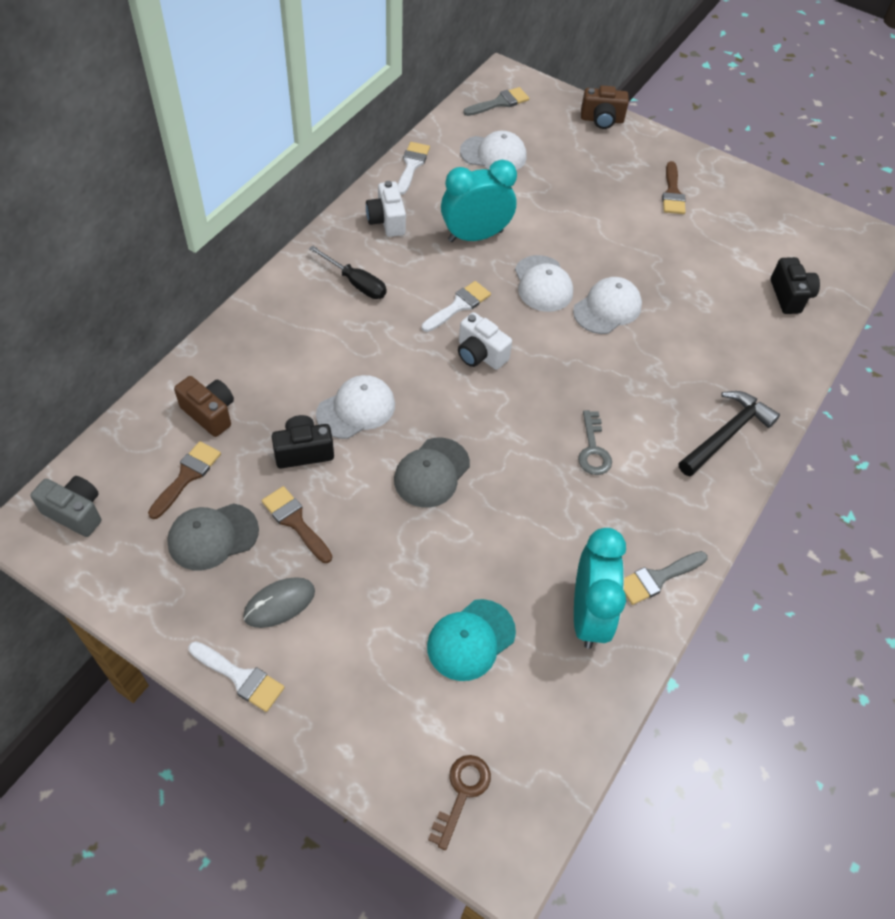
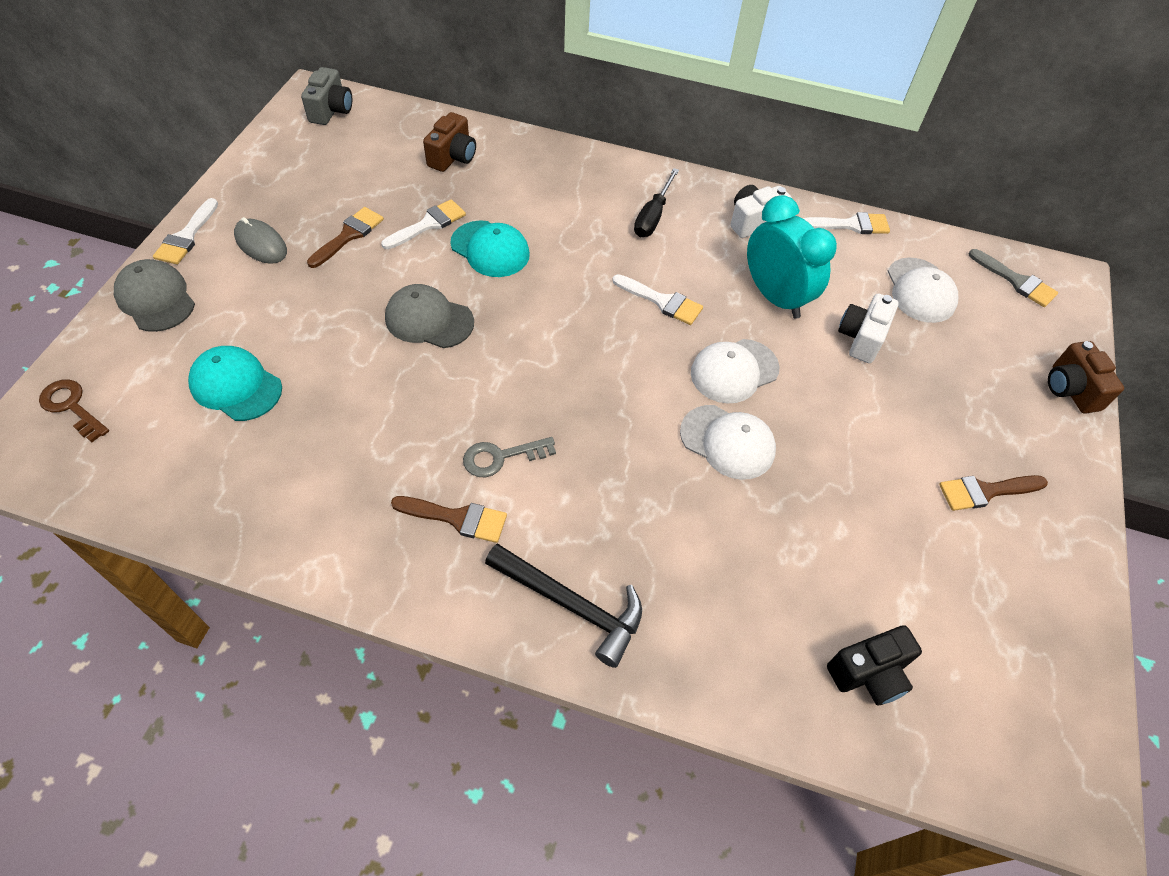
camera: 75 degrees right, 0 degrees up
(187, 476) = (382, 160): brown brush -> brown brush (457, 518)
(213, 536) = (323, 189): grey cap -> grey cap (156, 299)
(303, 451) = (428, 224): black camera -> white brush
(356, 409) = (490, 249): white cap -> turquoise cap
(461, 793) = (72, 407): brown key -> brown key turned 150 degrees counterclockwise
(480, 354) = (600, 331): white camera -> white camera (861, 338)
(588, 614) = (276, 483): turquoise clock -> none
(657, 578) = (333, 547): grey brush -> none

